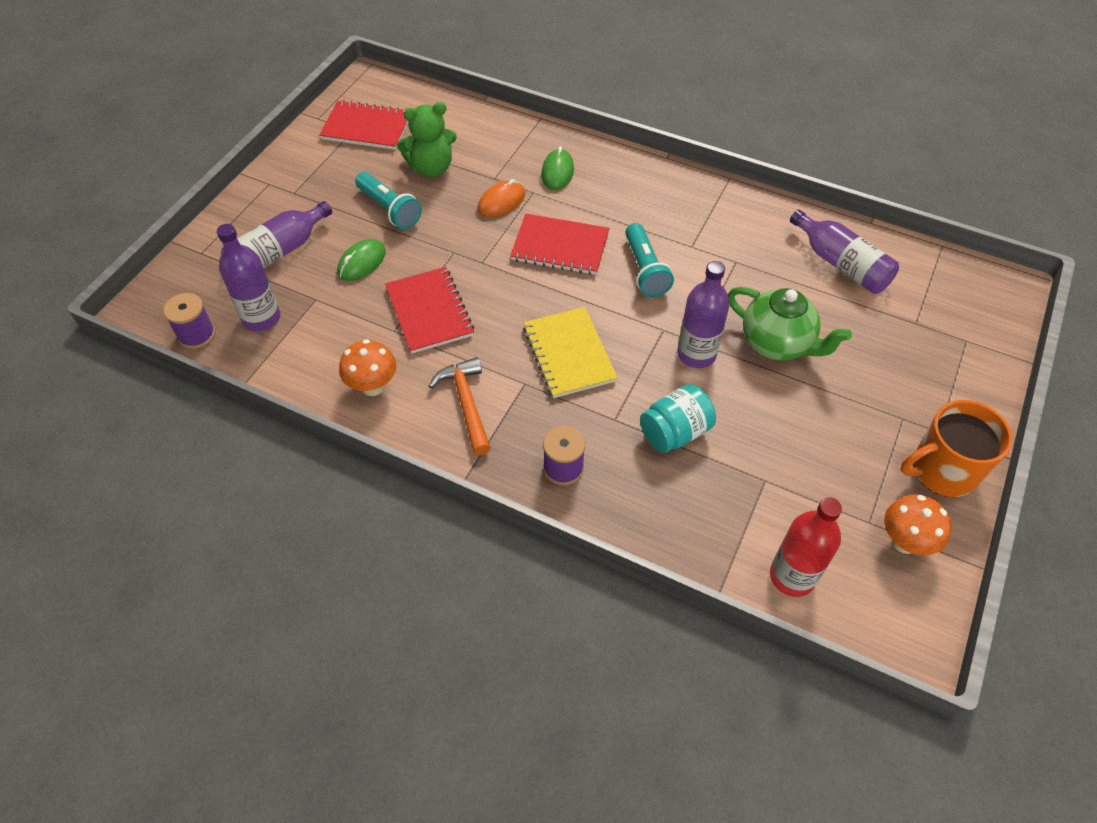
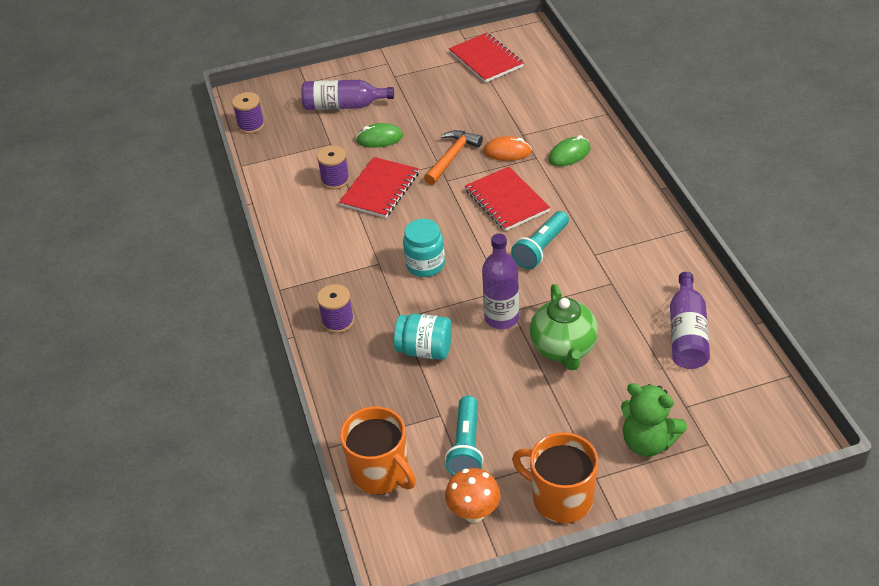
camera: 50 degrees right, 10 degrees down
(261, 318) = (291, 136): purple bottle -> none
(371, 332) = (335, 180): none -> purple spool
(373, 386) = (299, 209): orange mushroom -> none
(390, 209) = (435, 117): turquoise flashlight -> turquoise flashlight (466, 446)
(431, 168) = (492, 106): green teddy bear -> green teddy bear (648, 442)
(466, 403) = (333, 251): orange hammer -> orange hammer (452, 157)
(569, 354) = (425, 265): yellow notebook -> turquoise jar
(792, 576) = (380, 473): red bottle -> orange mug

